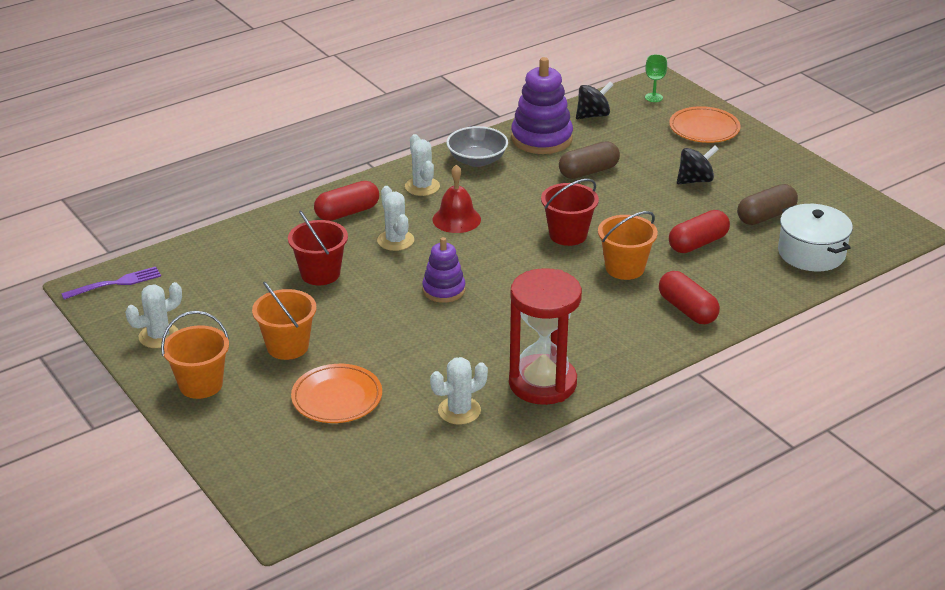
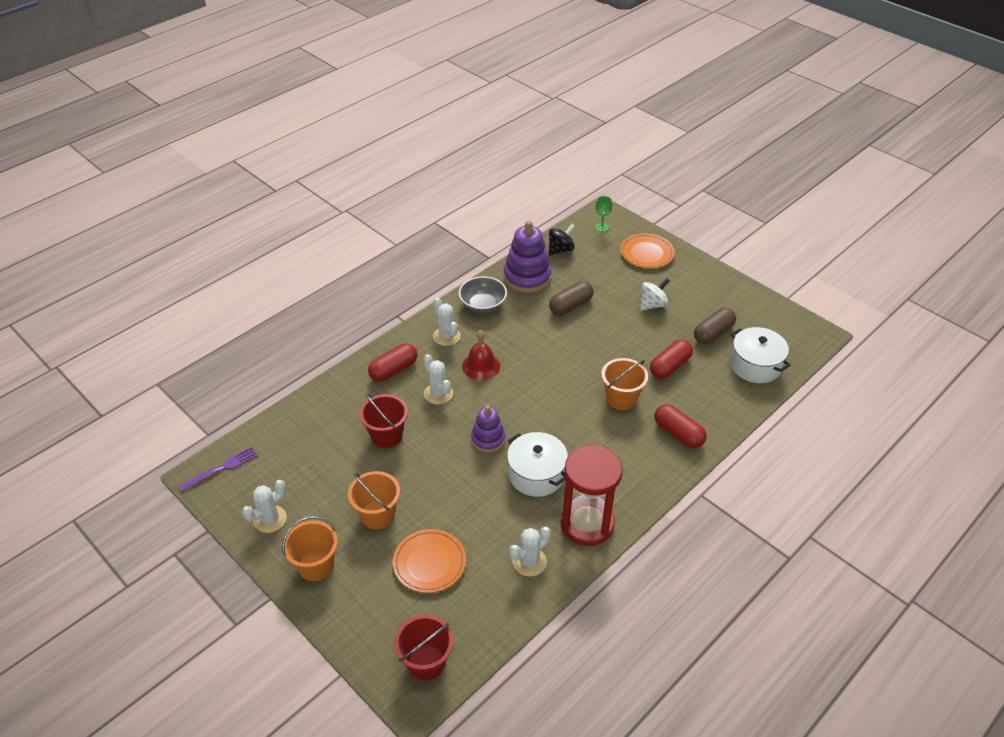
camera: 10 degrees left, 10 degrees up
(494, 330) = (536, 474): none -> white pot
(568, 235) = (570, 370): red bucket -> red bucket (426, 662)
(695, 180) = (652, 305): black spinning top -> white spinning top

